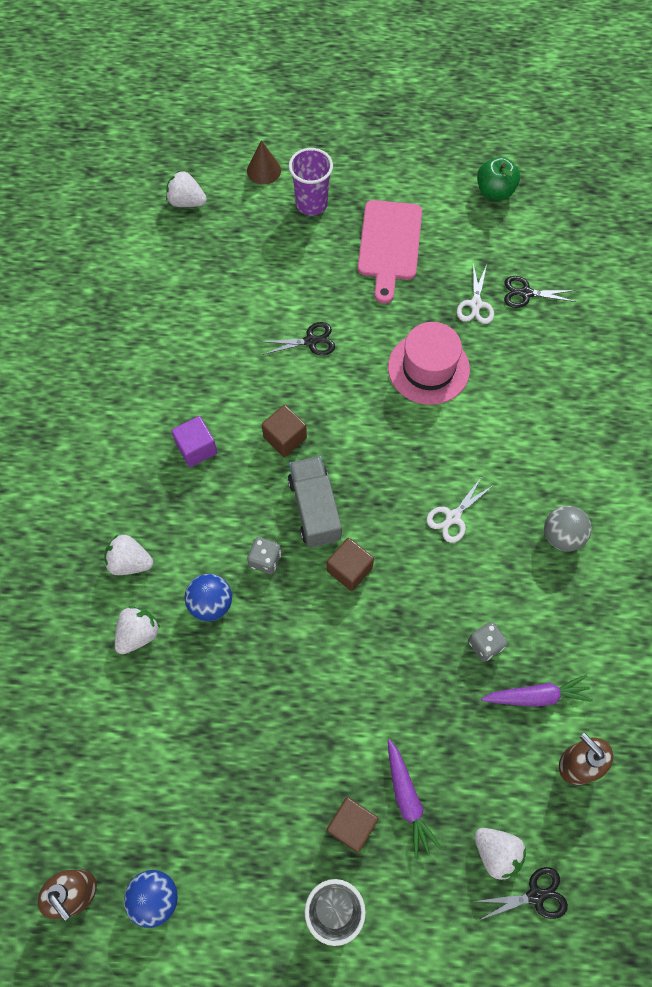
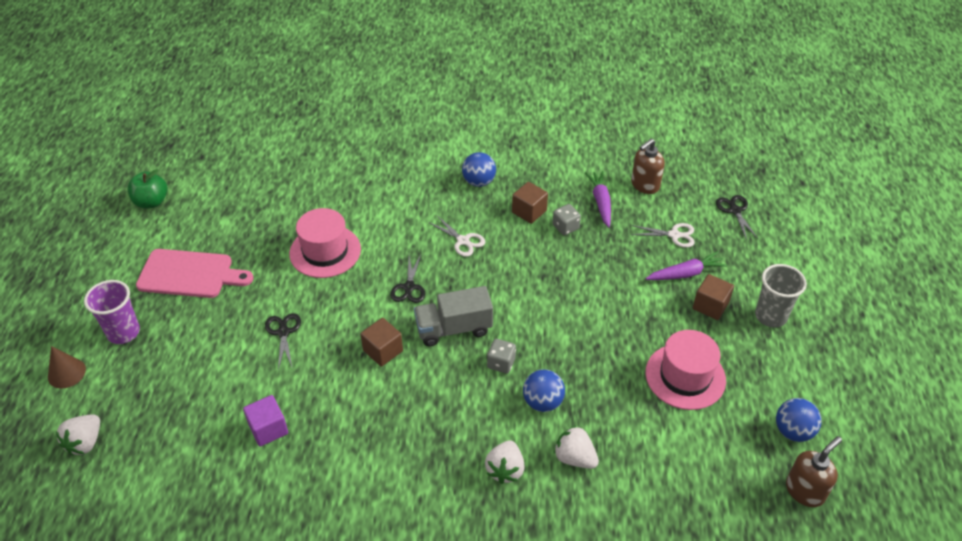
camera: 90 degrees left, 20 degrees down
(196, 448) = (388, 420): purple cube -> purple cube (268, 429)
(240, 773) = (685, 376): none -> pink hat
(349, 569) = (508, 305): brown cube -> brown cube (529, 211)
(476, 304) = (267, 219): white scissors -> white scissors (674, 235)
(496, 852) = (712, 228): white strawberry -> none
(525, 293) = (262, 189): black scissors -> black scissors (409, 287)
(562, 536) = (479, 182): grey ball -> blue ball

